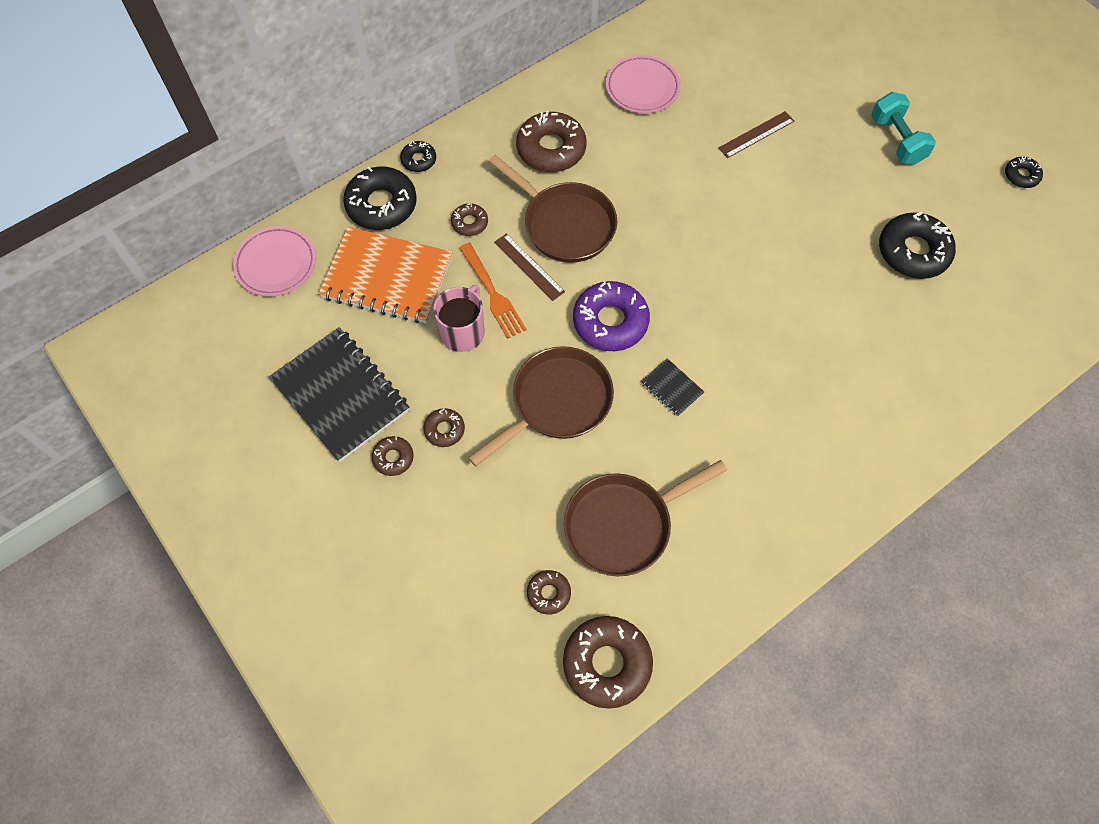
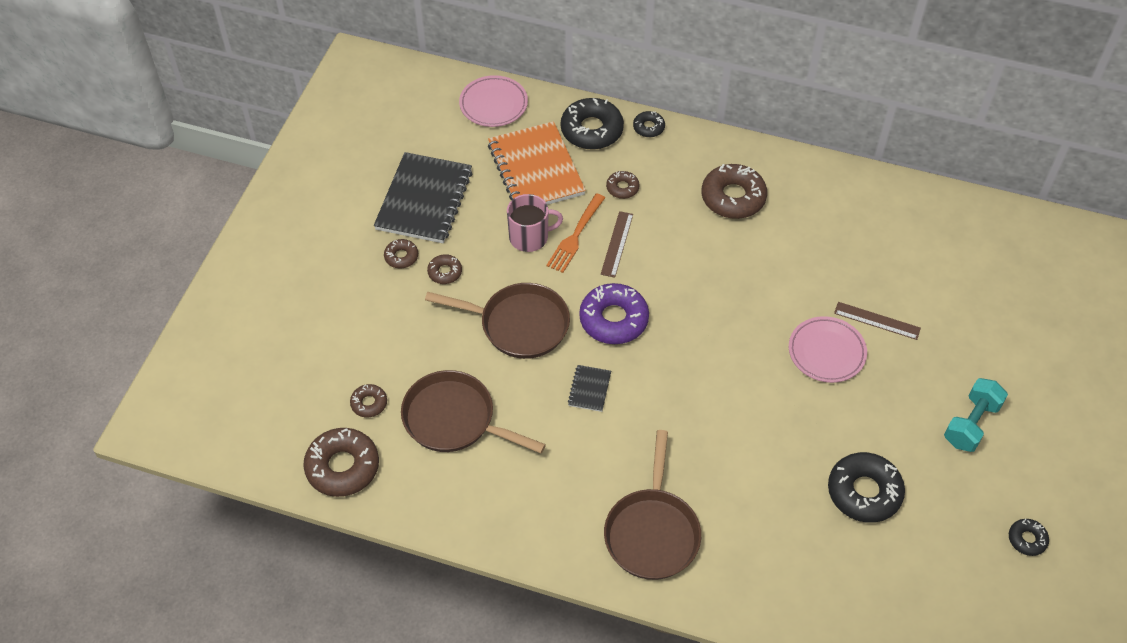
camera: 55 degrees right, 10 degrees down
(564, 224) = (673, 244): brown pan -> brown pan (652, 532)
(642, 88) = (847, 221): pink plate -> pink plate (826, 352)

